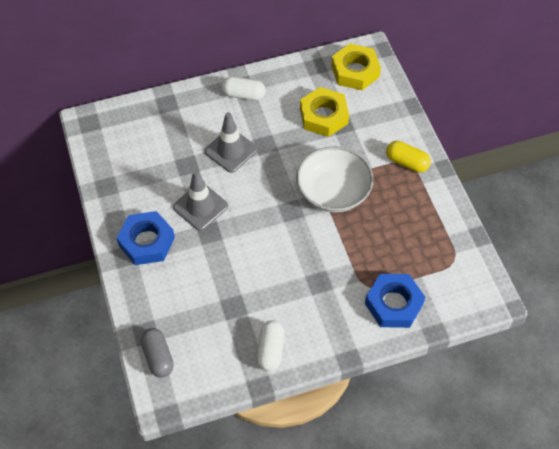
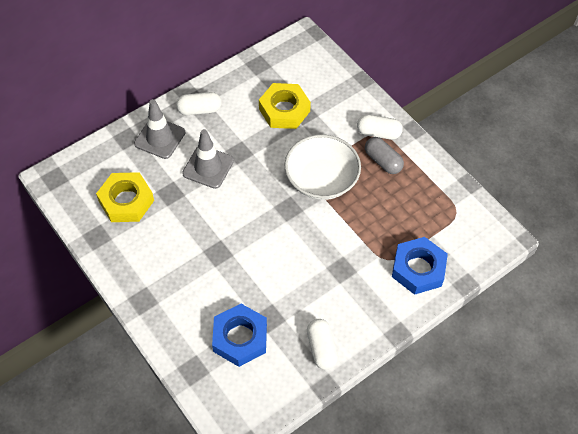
camera: 20 degrees left, 0 degrees up
(147, 242) = (159, 280): blue nut -> blue nut (240, 338)
(158, 357) = (215, 390): grey capsule -> grey capsule (383, 161)
(200, 206) = (199, 230): grey traffic cone -> grey traffic cone (160, 138)
(355, 71) = (297, 60): yellow nut -> yellow nut (126, 201)
(407, 162) = (378, 133): yellow capsule -> white capsule

